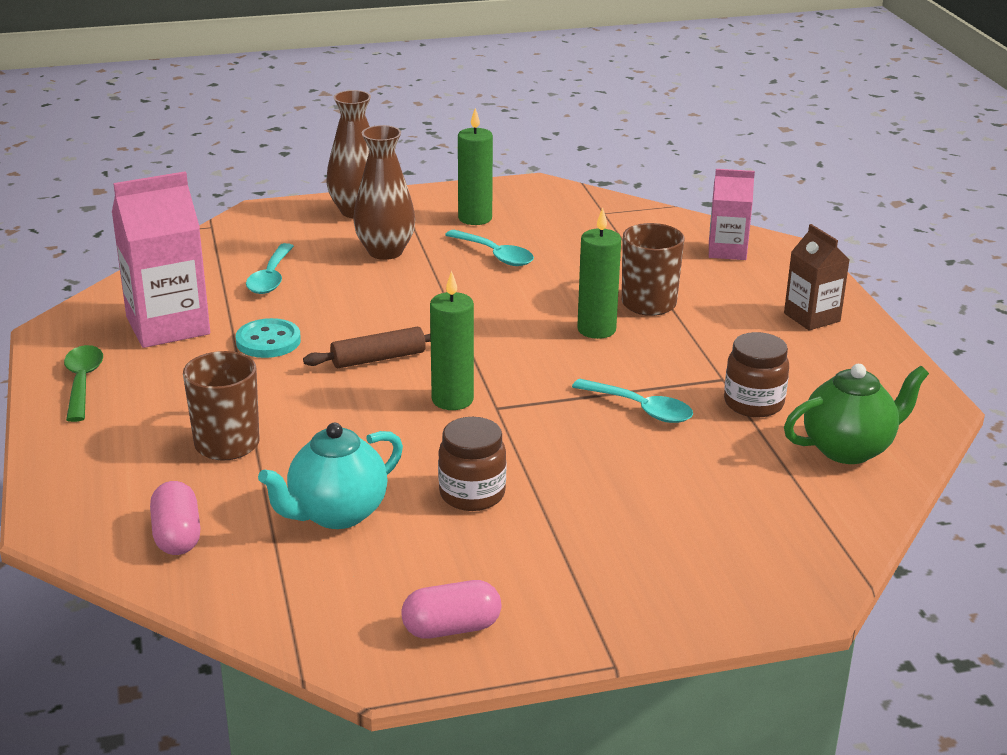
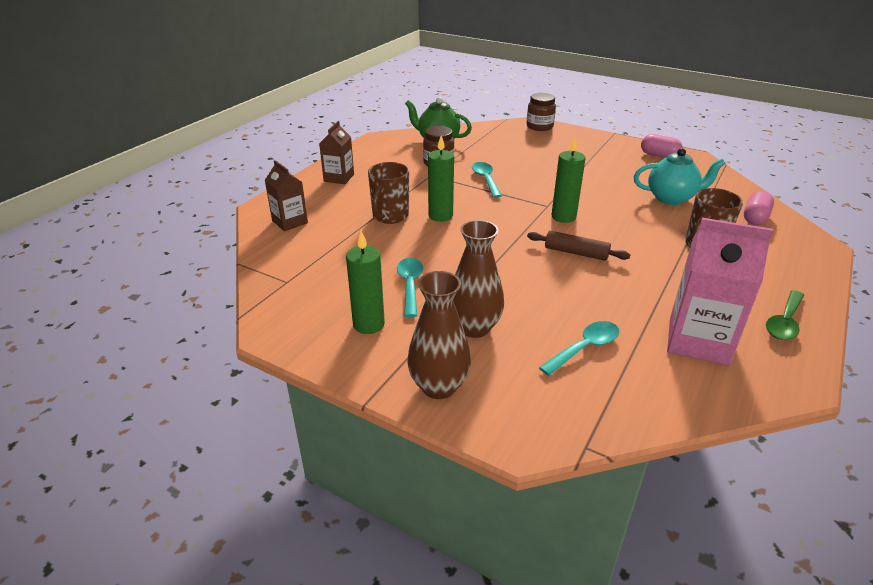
camera: 135 degrees left, 5 degrees up
(268, 341) = (633, 294): turquoise button -> none
(472, 494) = (604, 182): brown jar -> brown jar (539, 126)
(727, 251) = (290, 222): pink carton -> brown carton

